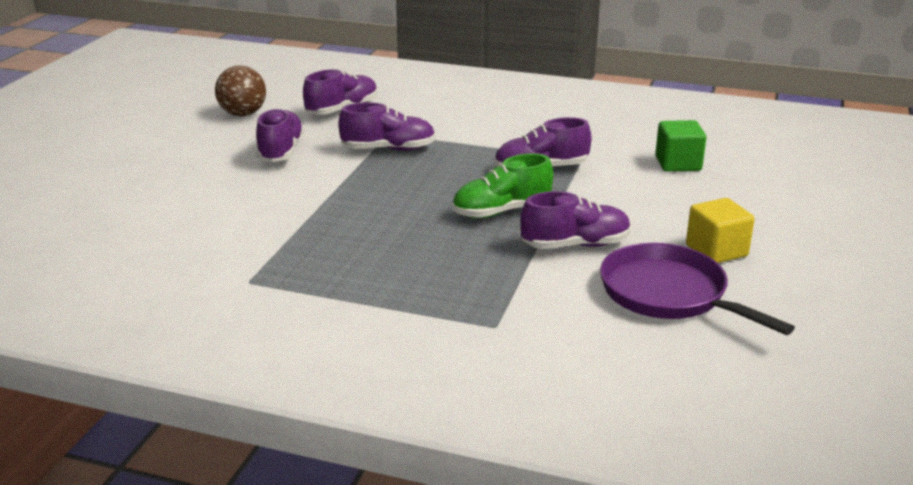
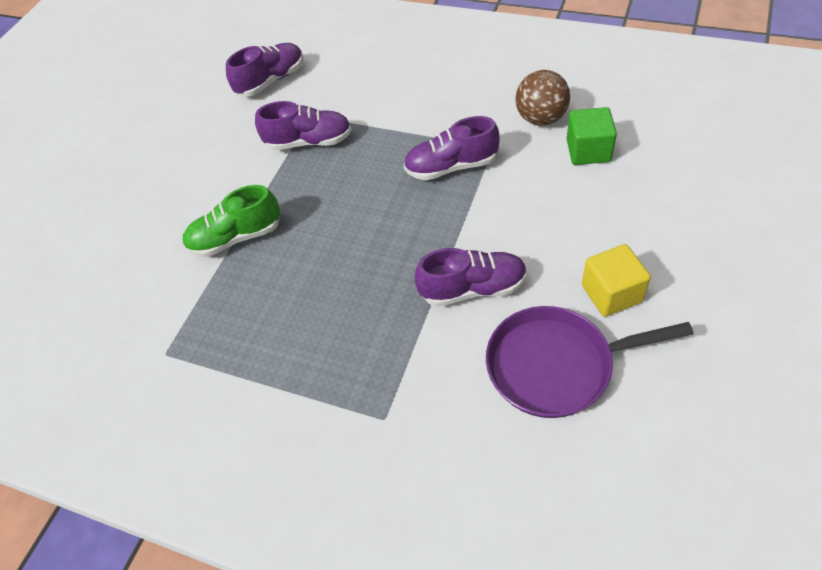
camera: 10 degrees right, 25 degrees up
(243, 114) = (180, 93): brown ball -> brown ball (541, 118)
(281, 151) = (210, 150): purple shoe -> none
(501, 211) = (407, 237): green shoe -> green shoe (236, 237)
(669, 294) = (556, 365): purple pan -> purple pan turned 60 degrees counterclockwise

